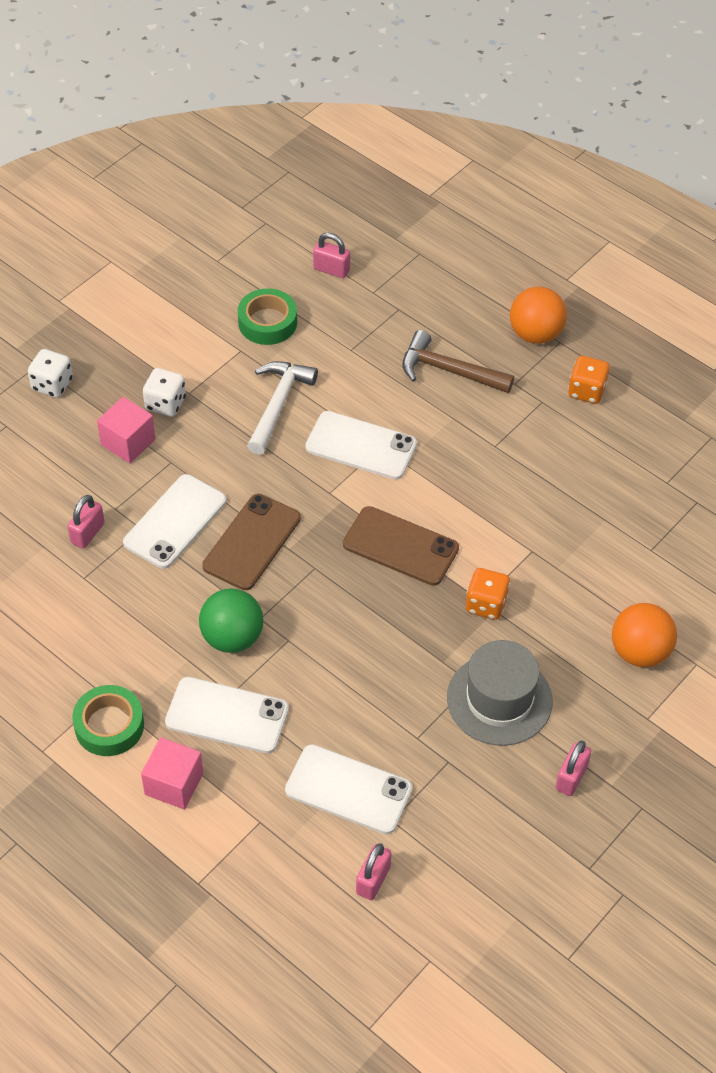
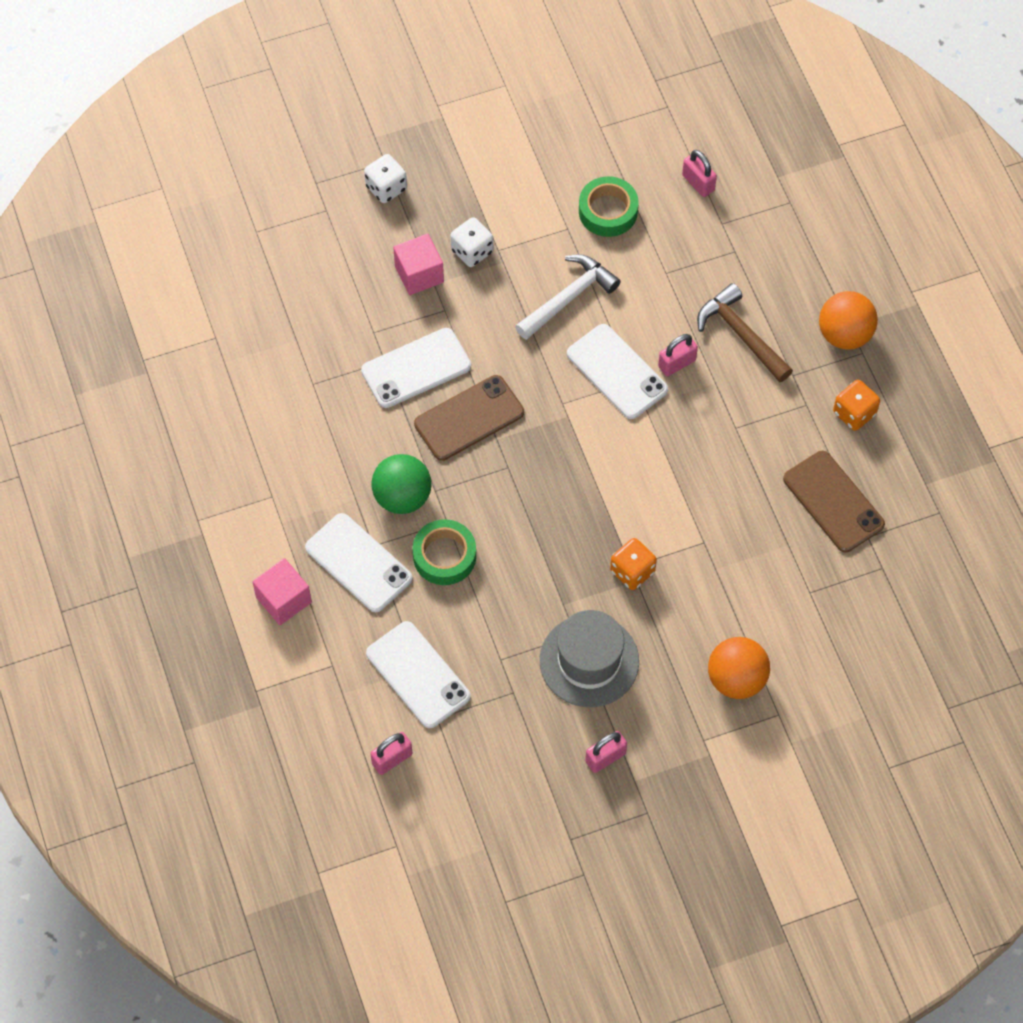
camera: 30 degrees right, 10 degrees up
(87, 533) = (338, 344): pink padlock -> pink padlock (676, 363)
(109, 725) = (261, 525): green tape -> green tape (444, 556)
(400, 546) = (592, 483): brown phone -> brown phone (833, 501)

